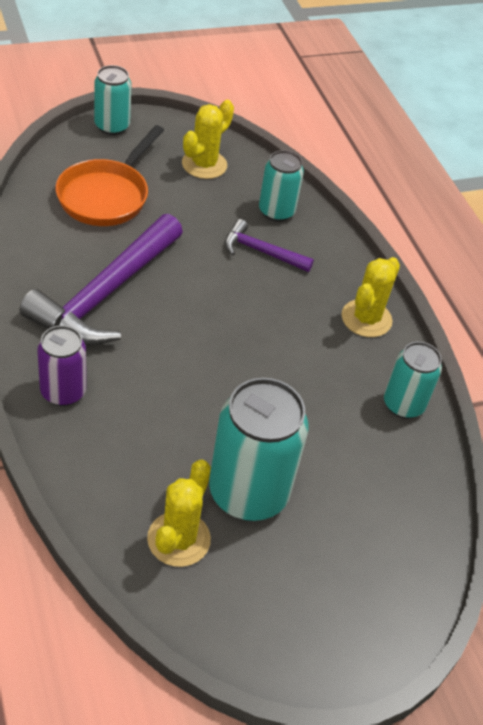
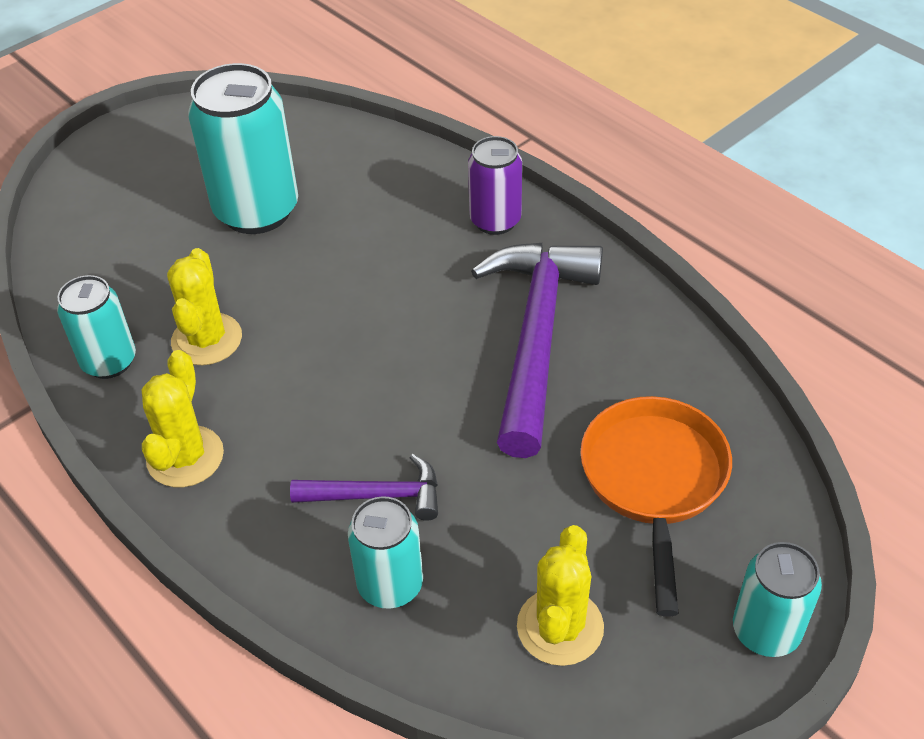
camera: 165 degrees right, 0 degrees up
(178, 539) = (304, 156): yellow cactus -> yellow cactus (207, 339)

